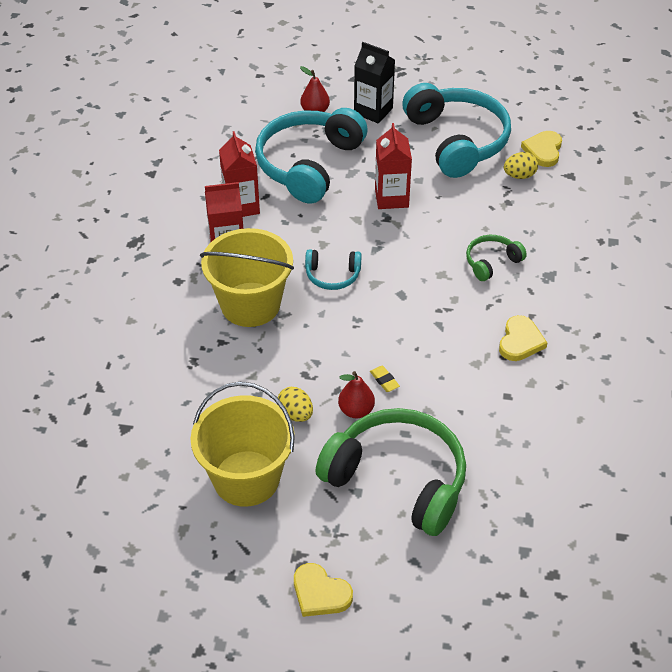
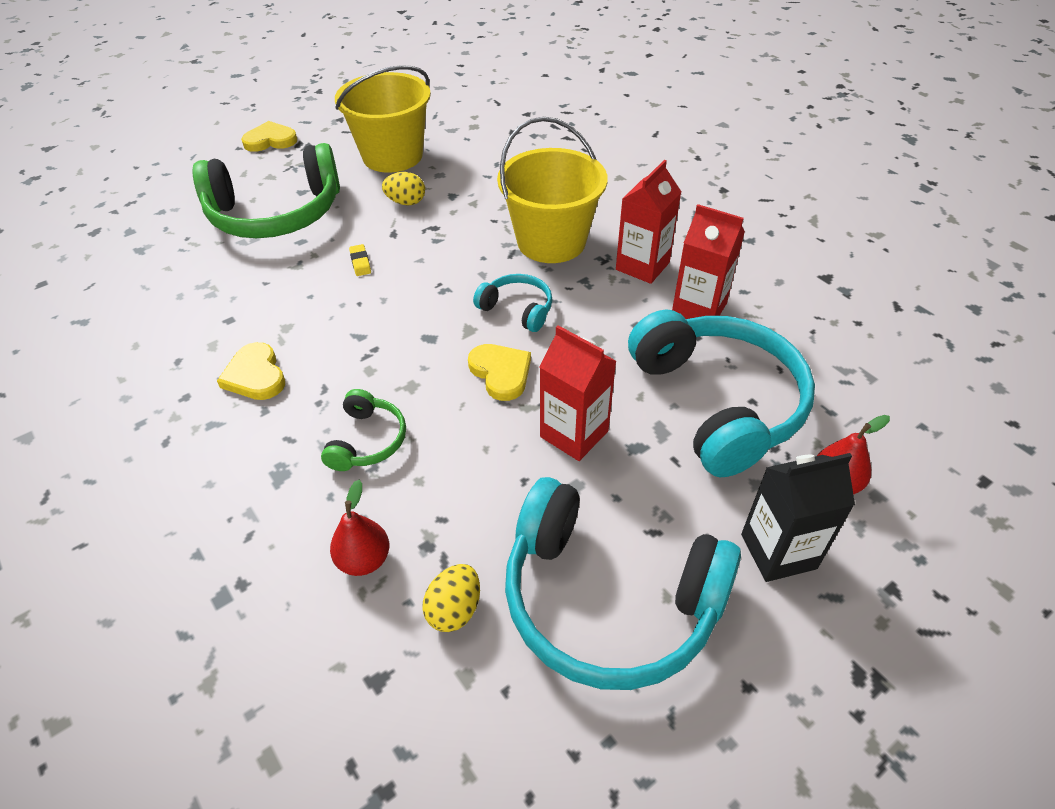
camera: 135 degrees right, 0 degrees up
(332, 275) = (517, 309): turquoise headphones -> turquoise headphones turned 75 degrees clockwise
(356, 410) = (360, 231): red pear -> red pear (364, 559)
(384, 380) = (360, 262): yellow eraser -> yellow eraser turned 60 degrees clockwise
(543, 150) = (465, 702): yellow heart -> yellow heart (501, 373)

